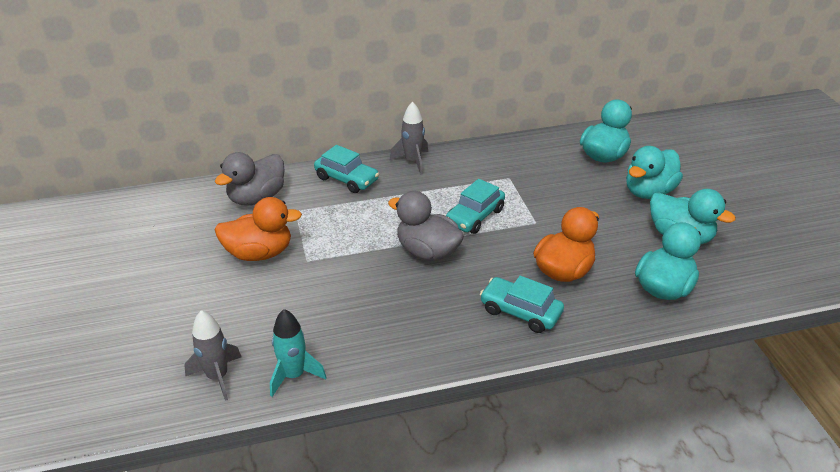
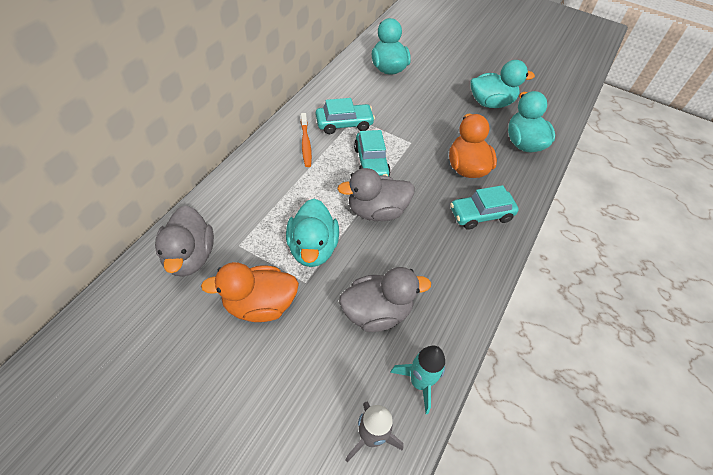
camera: 50 degrees left, 15 degrees up
(259, 253) = (260, 305): orange duck -> orange duck turned 135 degrees counterclockwise
(328, 313) = (377, 312): none -> grey duck
(347, 179) = (244, 190): turquoise car -> turquoise car (344, 124)
(412, 161) = (274, 143): grey rocket -> none
(438, 174) = (306, 144): none -> orange toothbrush
(648, 192) = (441, 81): turquoise duck -> turquoise duck (313, 248)

